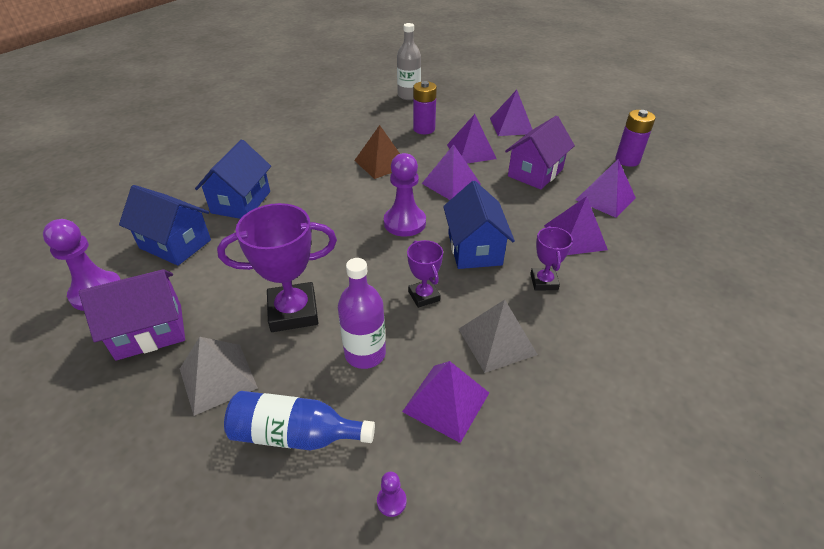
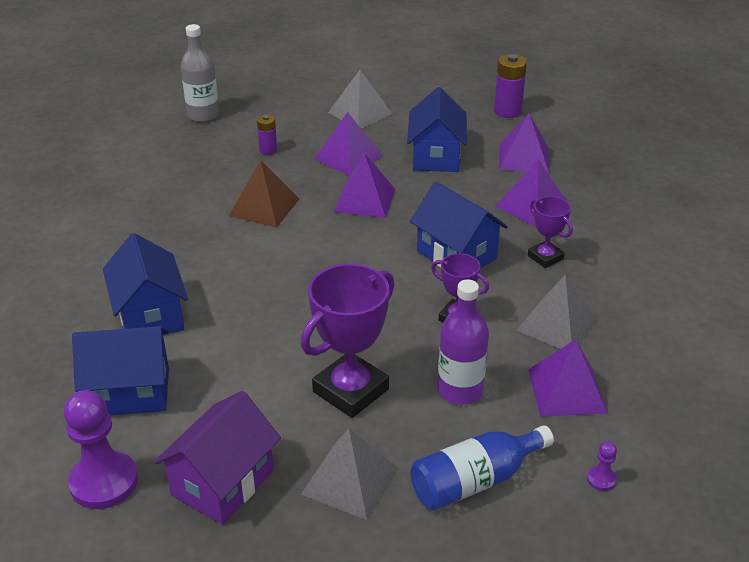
camera: 35 degrees left, 5 degrees down
(404, 223) = (362, 259): purple pawn -> none
(424, 129) = (268, 150): purple battery -> purple battery, size x0.60
(511, 126) = (360, 113): purple pyramid -> grey pyramid
(535, 173) = (436, 156): purple house -> blue house

